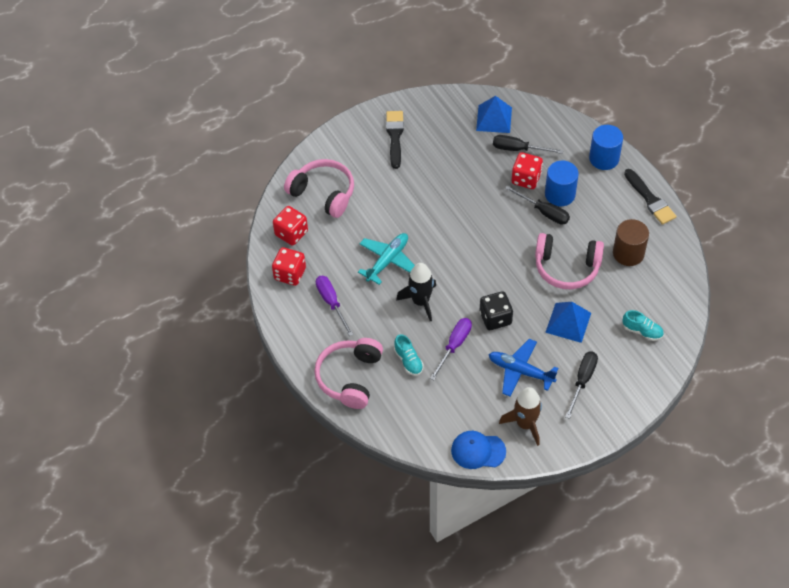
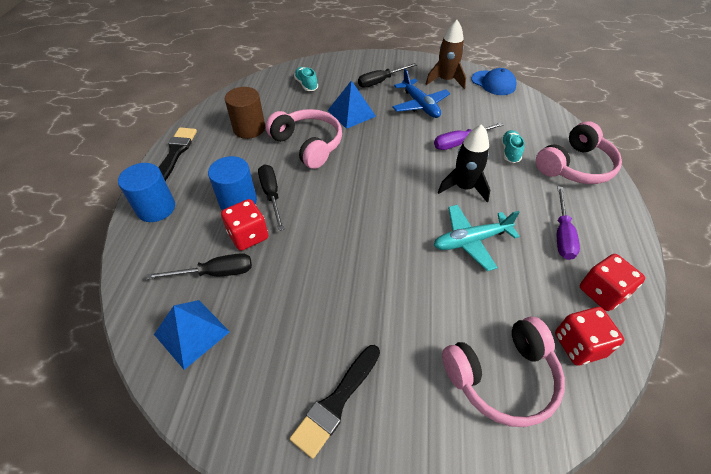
camera: 145 degrees left, 5 degrees down
(323, 193) = (502, 377): pink headphones -> pink headphones turned 90 degrees counterclockwise
(495, 318) = (406, 143): black dice -> none
(518, 149) = (215, 273): black screwdriver -> black screwdriver turned 60 degrees counterclockwise

